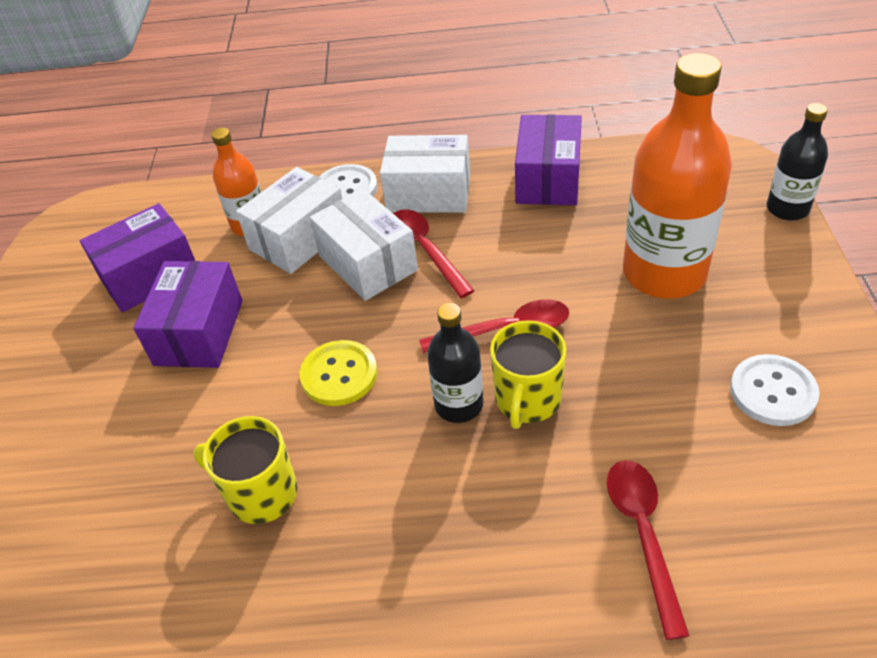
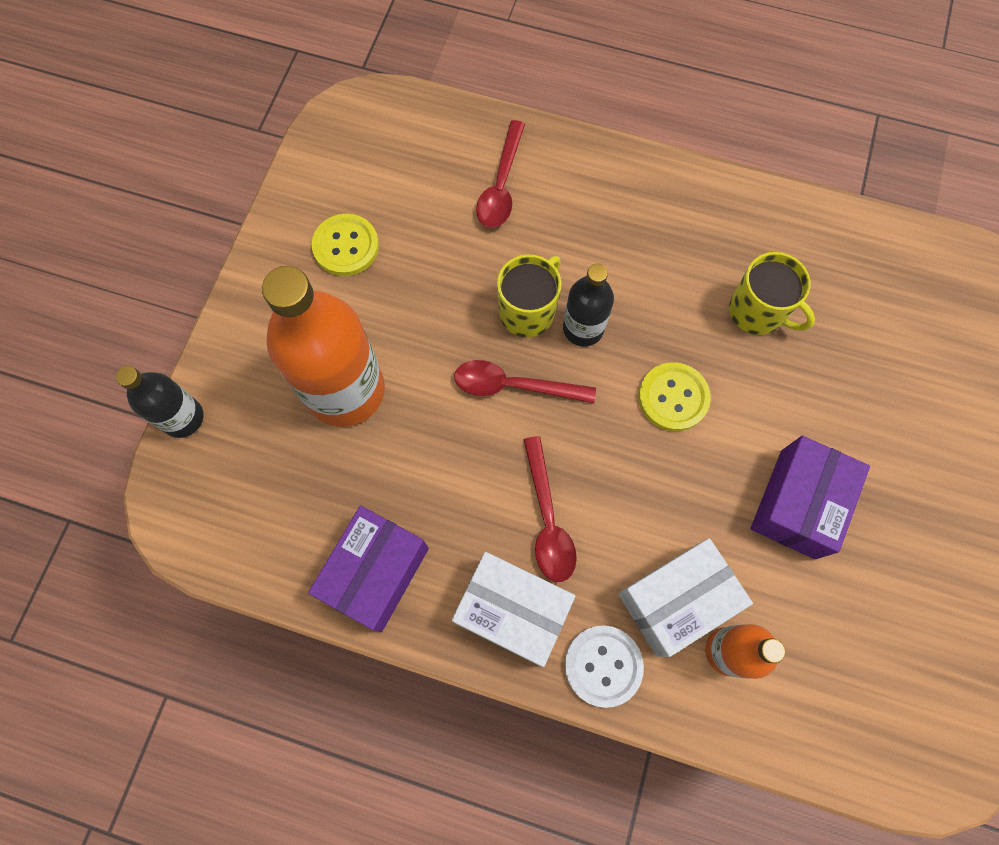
camera: 165 degrees left, 25 degrees up
(150, 276) = (848, 613): purple box -> none
(368, 263) = (611, 527): white box -> none
(773, 392) = (346, 246): white button -> yellow button

